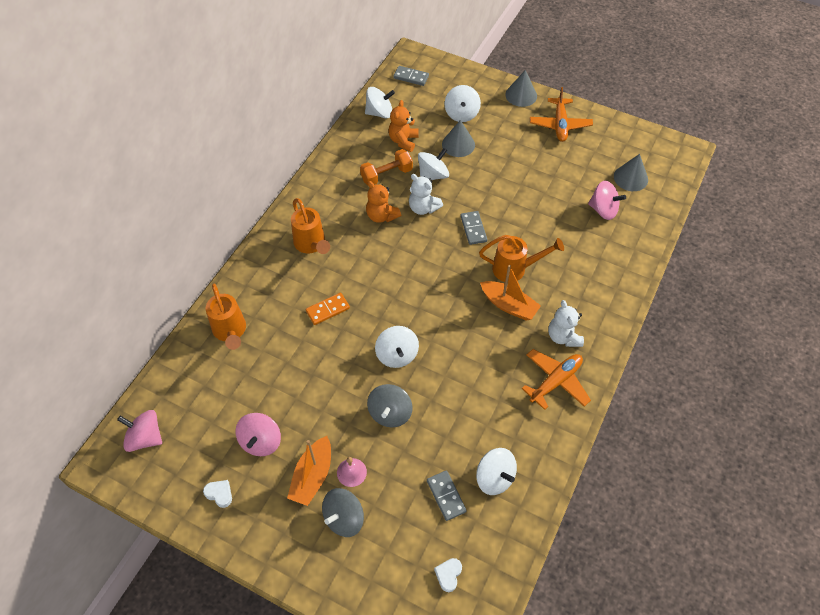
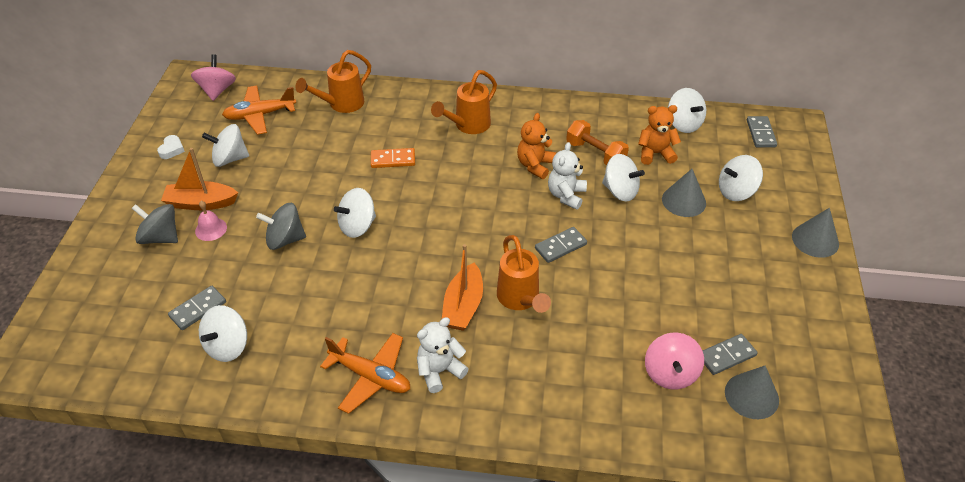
camera: 70 degrees right, 10 degrees down
(261, 441) = (230, 159): pink spinning top -> white spinning top
(328, 310) = (393, 160): orange domino -> orange domino turned 45 degrees counterclockwise
(448, 575) = (109, 333): white heart -> none
(560, 125) = (793, 292): orange plane -> orange plane (260, 115)
(598, 177) = (726, 356): none -> grey domino

